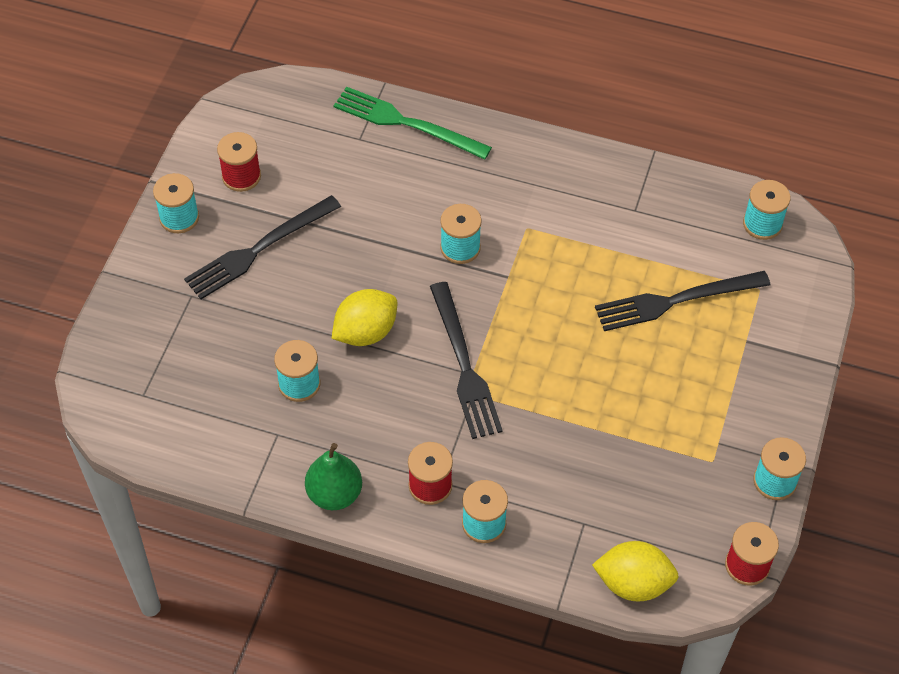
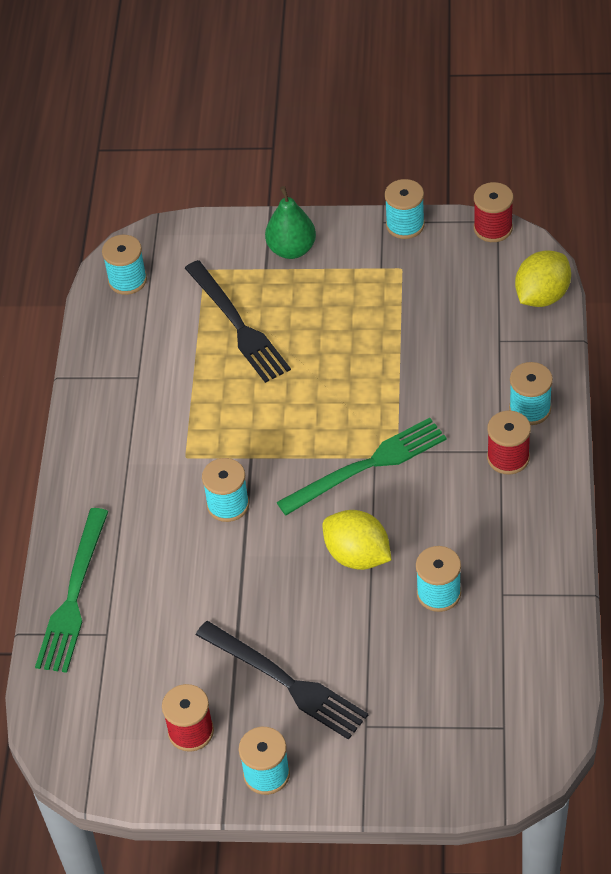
camera: 100 degrees left, 5 degrees down
(334, 494) = (547, 528): green pear -> green pear (292, 249)
(464, 365) = (367, 466): black fork -> green fork
(633, 583) = (542, 296): yellow lemon -> yellow lemon turned 45 degrees clockwise

